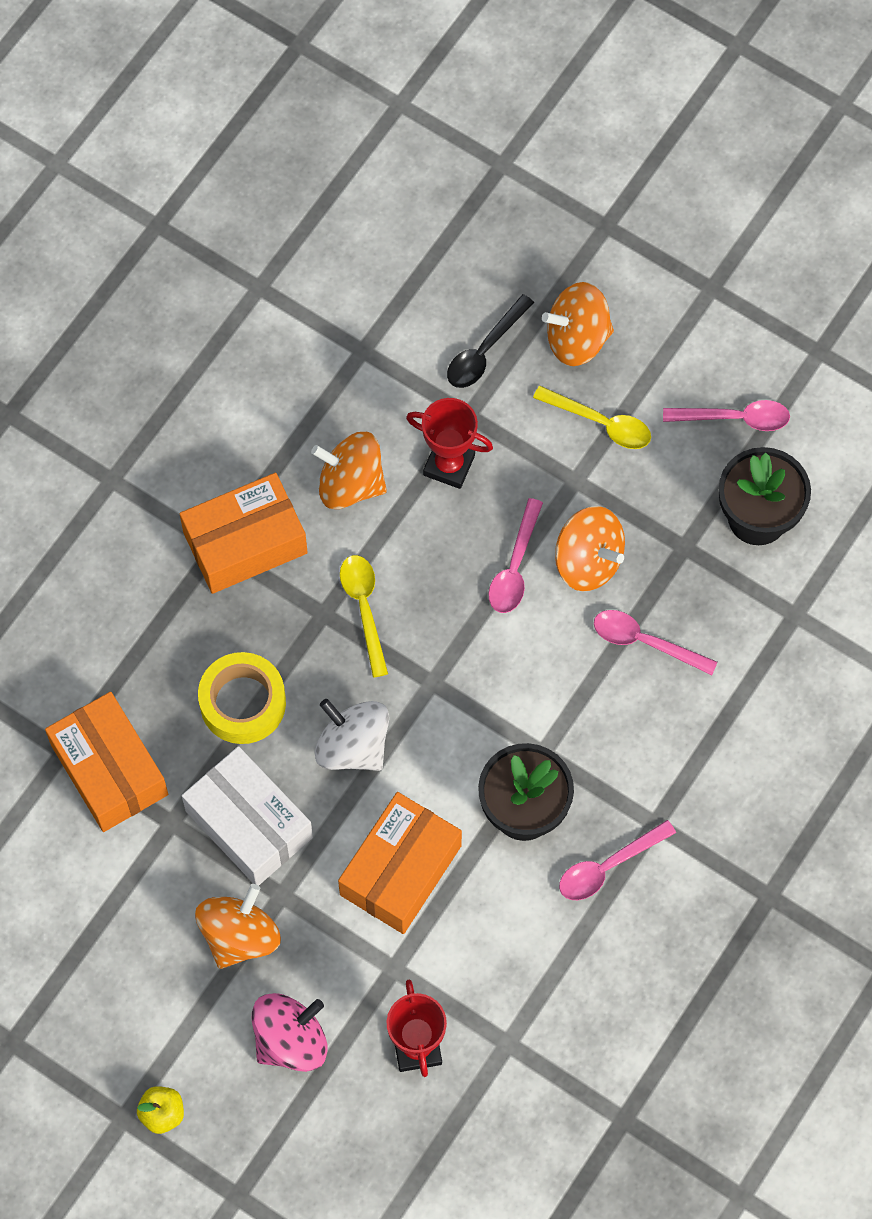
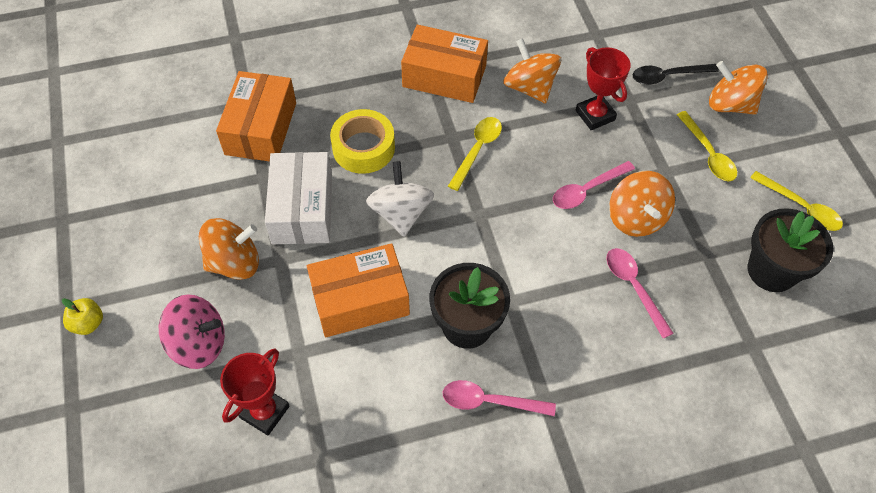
camera: 40 degrees right, 10 degrees down
(735, 418) = (800, 207): pink spoon -> yellow spoon

